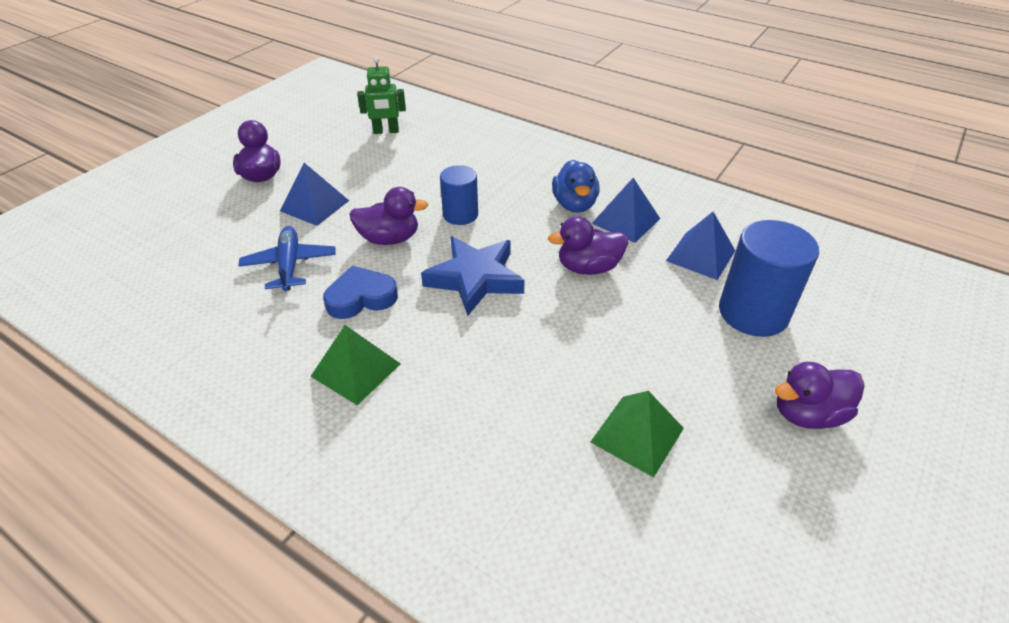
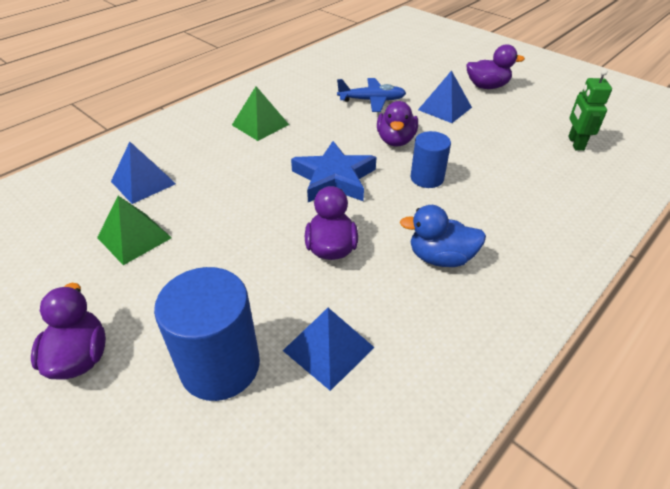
camera: 100 degrees right, 0 degrees up
(361, 298) = (328, 127): blue heart -> none
(626, 221) = (405, 295): blue pyramid -> blue pyramid (143, 182)

